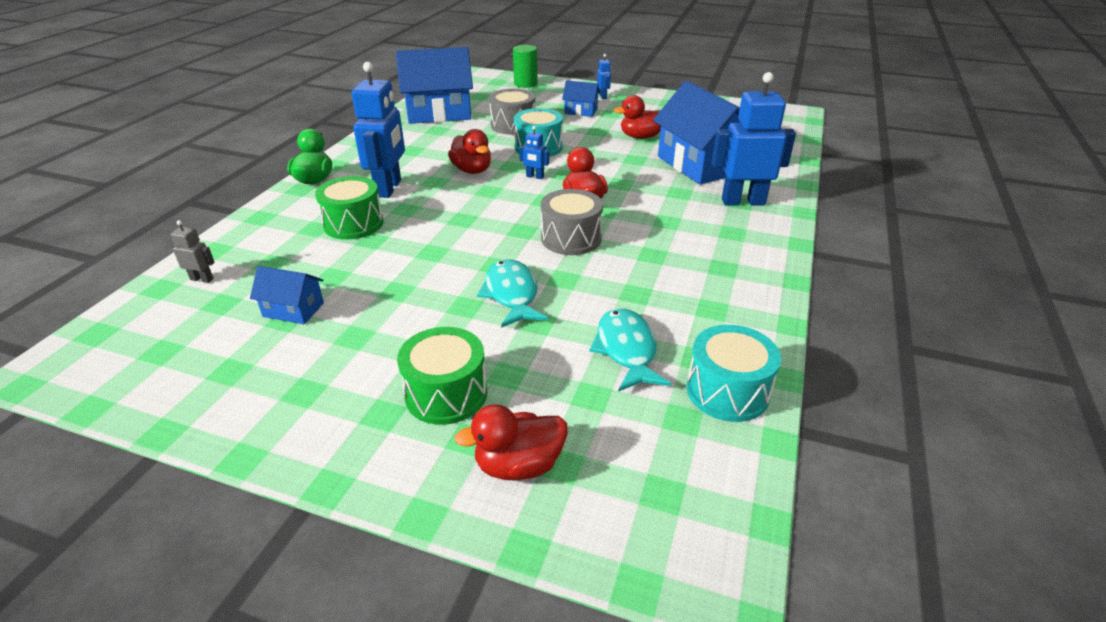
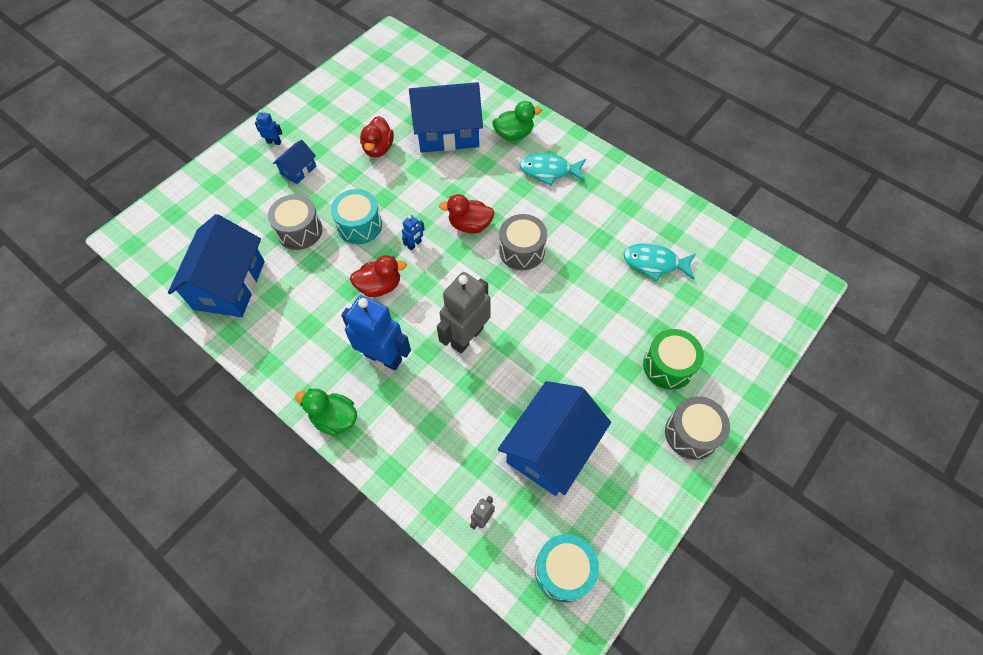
camera: 70 degrees left, 25 degrees up
(293, 310) = (551, 448): blue house -> blue house, size x2.10
(331, 439) = (691, 433): none -> grey drum
(353, 224) = (437, 393): green drum -> none
(431, 227) = (467, 337): none -> grey robot
(512, 294) = (579, 306): turquoise fish -> turquoise fish (549, 171)
(518, 465) = (732, 343): red duck -> none
(525, 84) = (197, 191): green cylinder -> none
(727, 391) = (701, 231): turquoise drum -> turquoise drum (563, 570)
(743, 201) = (514, 134): blue robot -> green duck

